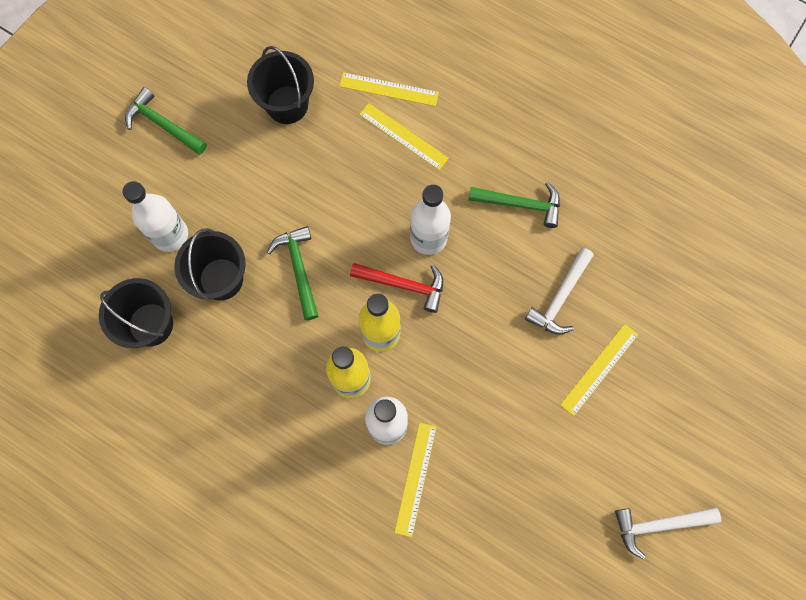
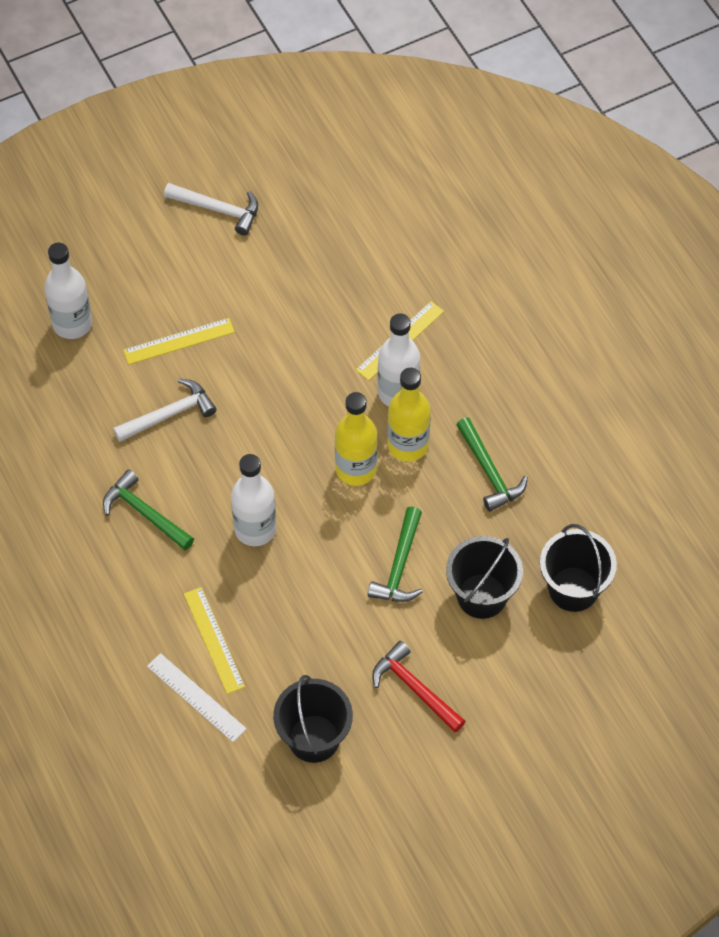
camera: 150 degrees left, 15 degrees down
(163, 124) = (459, 788): green hammer -> green hammer (489, 472)
(170, 235) = (511, 665): white bottle -> white bottle (72, 324)
(389, 89) = (196, 697): yellow ruler -> white ruler
(404, 285) = (307, 499): red hammer -> red hammer (414, 688)

